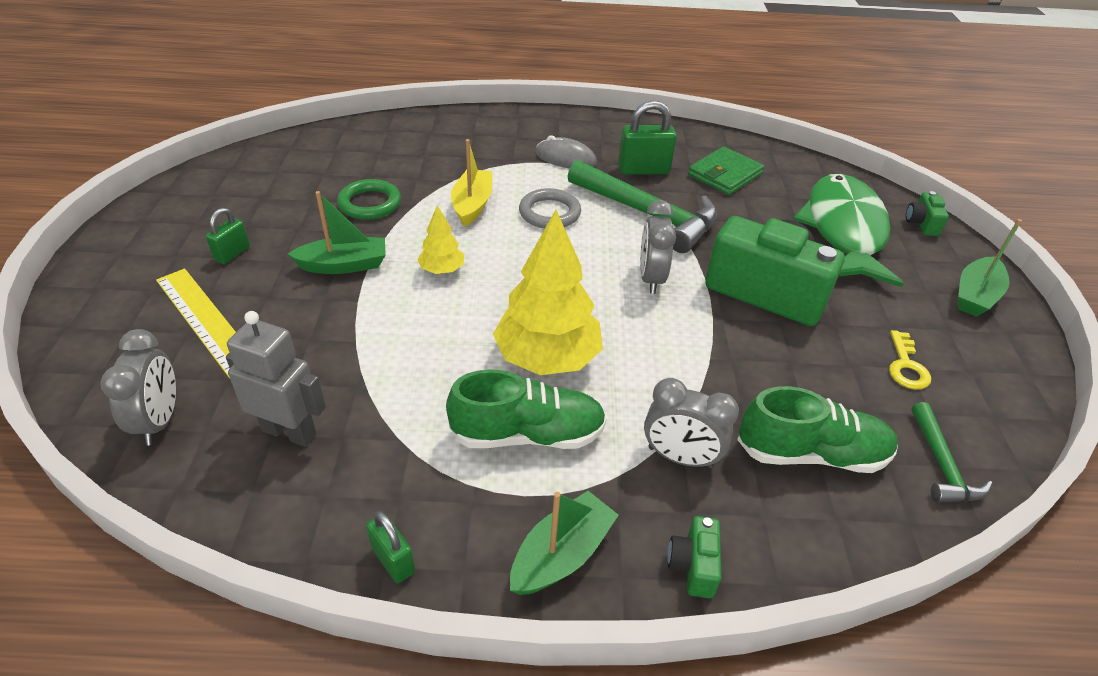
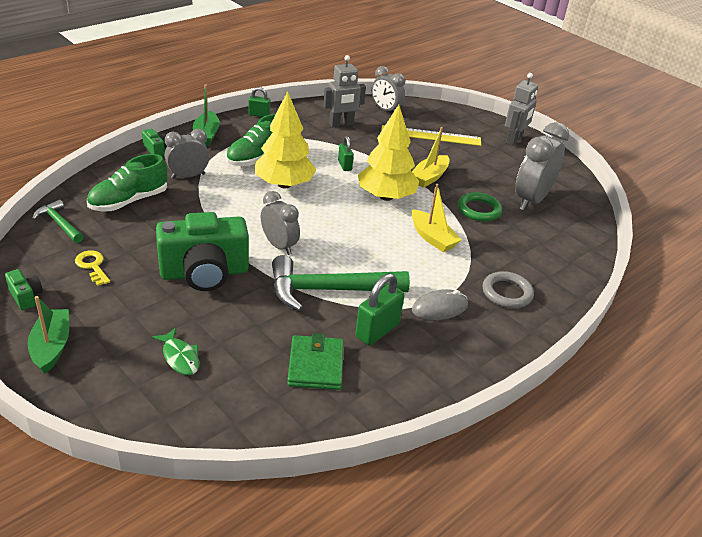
camera: 135 degrees right, 5 degrees down
(127, 253) = (514, 140): none -> grey robot
(232, 254) = (479, 159): green padlock -> green padlock (344, 165)
(295, 184) = (531, 200): none -> grey clock
(344, 265) = (429, 177): green boat -> yellow boat
(442, 270) = (386, 196): yellow tree -> yellow tree, size x2.04
(549, 213) = (386, 257): grey ring -> grey ring (507, 293)
(844, 231) = (180, 357): green fish -> green fish, size x0.41
(921, 224) = (115, 407): green camera -> green camera (26, 296)

